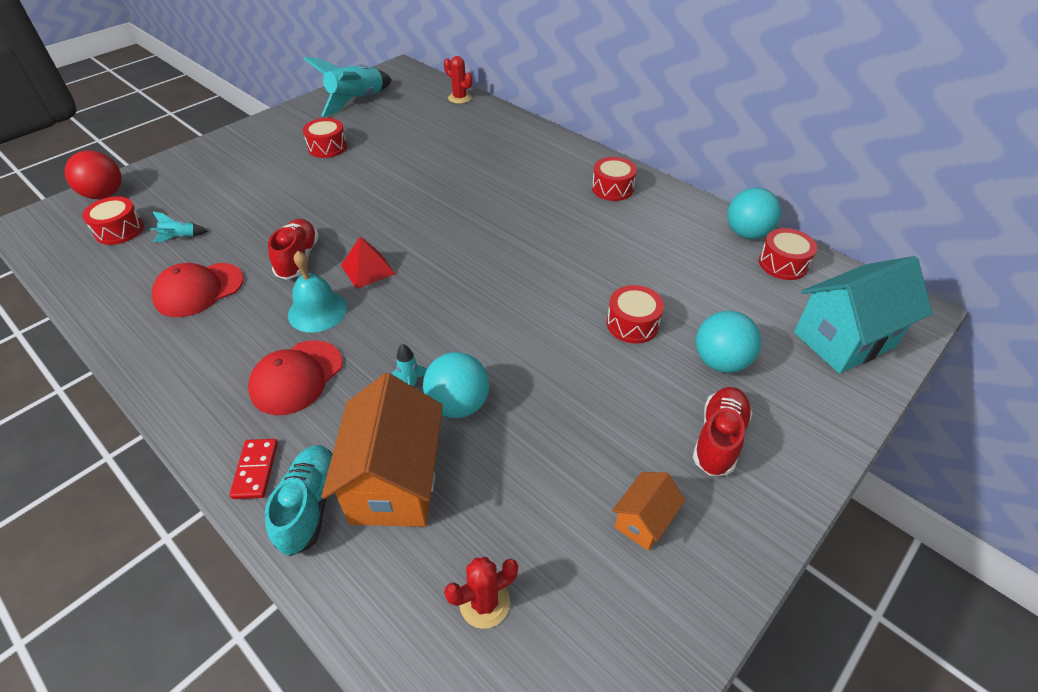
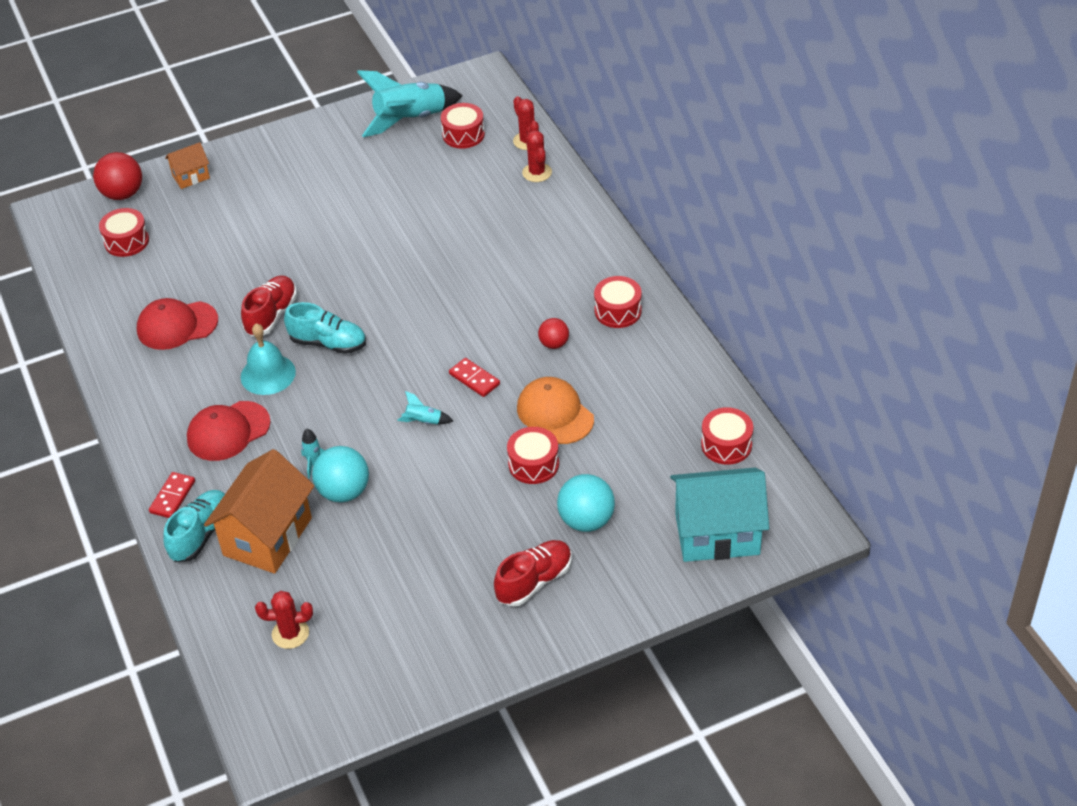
camera: 25 degrees right, 0 degrees up
(180, 237) = (176, 263): turquoise rocket -> turquoise rocket (423, 421)
(327, 147) = (351, 182): red drum -> red drum (463, 134)
(368, 269) = (328, 343): red pyramid -> turquoise shoe
(480, 115) = (537, 172): none -> red cactus
(527, 266) = (474, 379): none -> red domino
(578, 223) = (554, 344): none -> red ball
(619, 276) = (555, 413): none -> orange cap
(643, 521) = (432, 619): orange house -> orange house (191, 177)
(747, 233) = (718, 402): turquoise ball -> none

